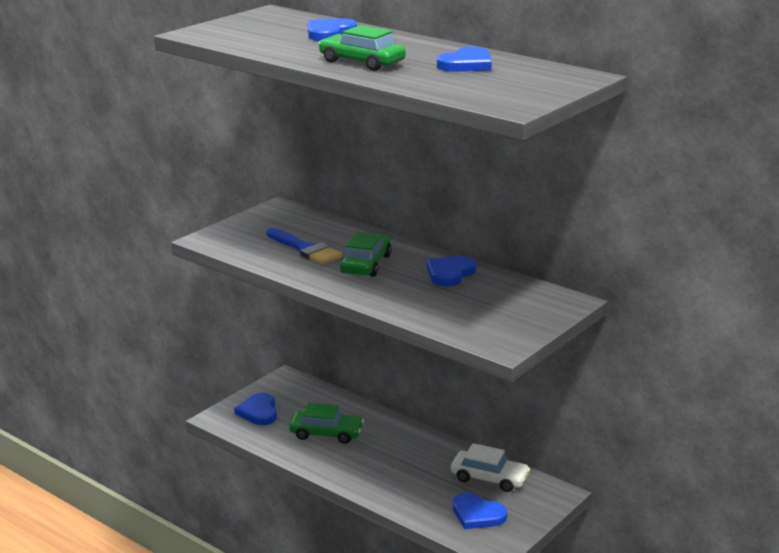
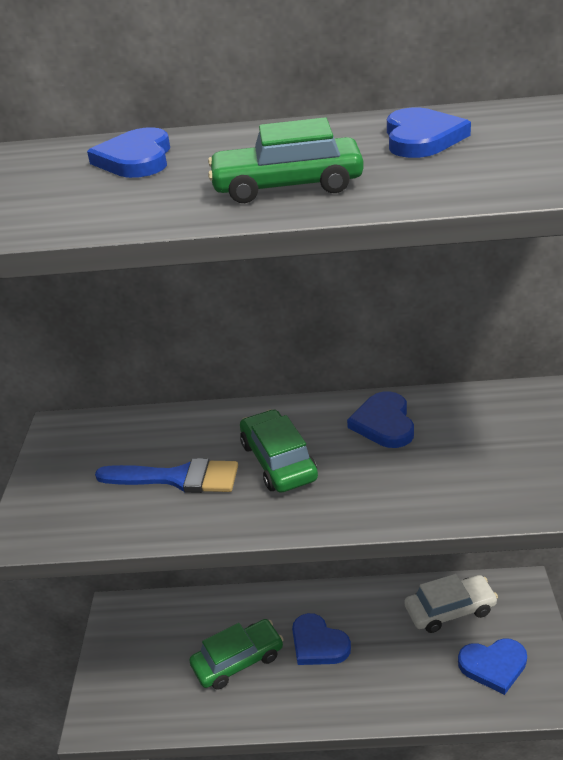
camera: 35 degrees left, 10 degrees up
(258, 412) = (133, 680): blue heart -> blue heart (318, 643)

